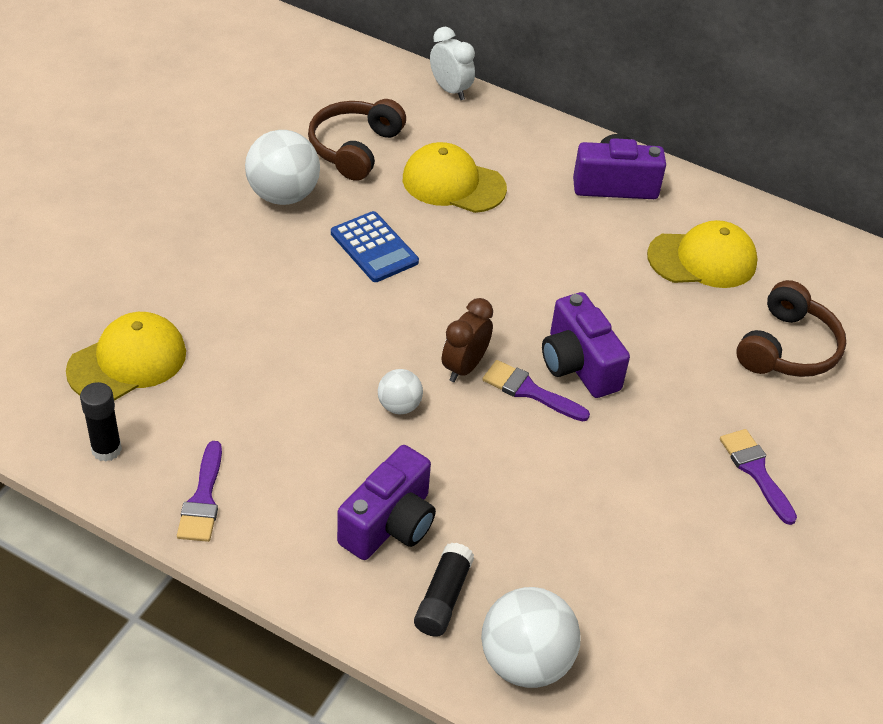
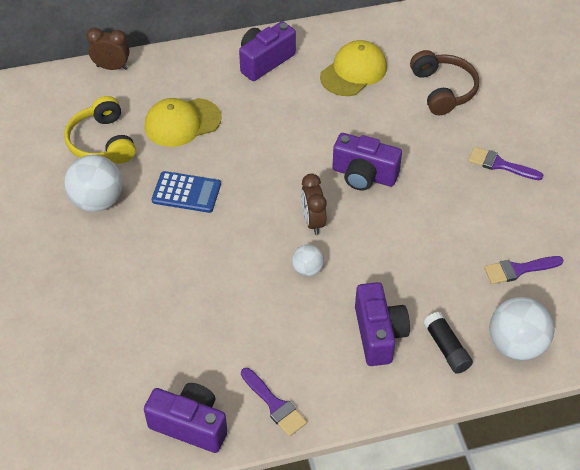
camera: 40 degrees left, 5 degrees up
(106, 449) = (190, 425): black glue stick -> purple camera
(127, 361) = (136, 367): yellow cap -> none
(354, 148) = (102, 142): brown headphones -> yellow headphones
(450, 90) = (112, 67): white clock -> brown clock
(529, 391) = (358, 208): purple brush -> purple brush (518, 270)

